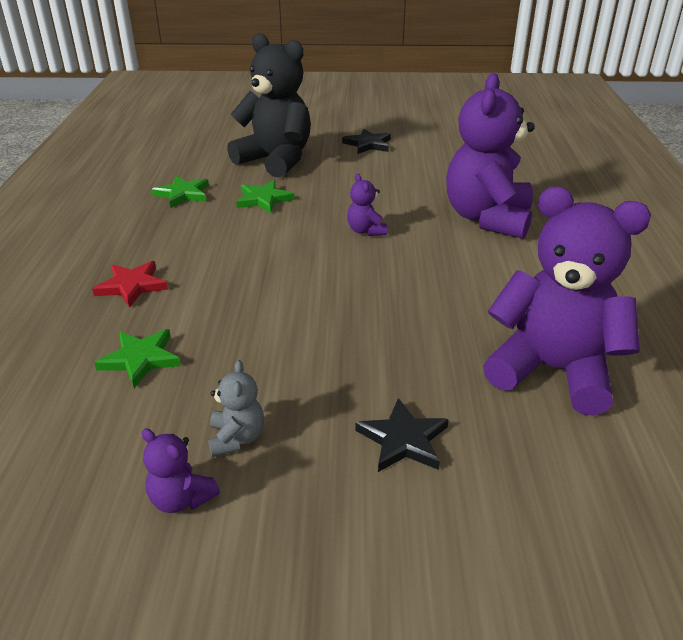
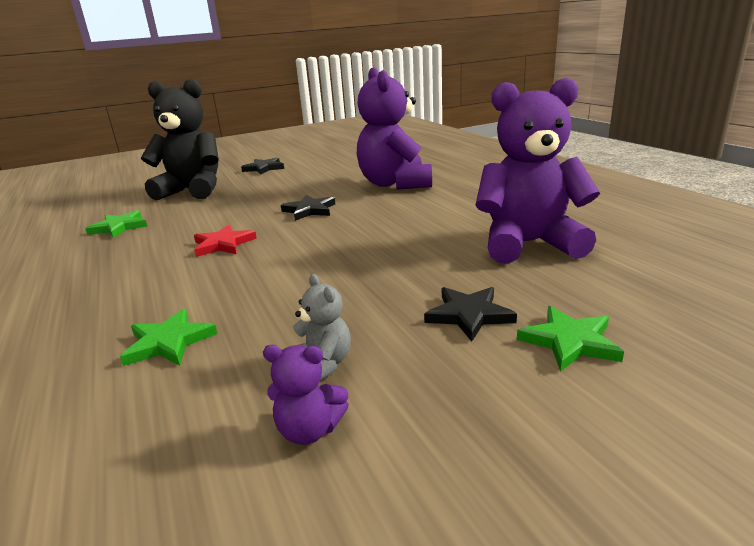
camera: 25 degrees left, 10 degrees down
(132, 286) = (115, 295): red star -> red star (223, 244)
(263, 199) = (202, 213): green star -> green star (569, 341)
(366, 231) = (309, 210): purple teddy bear -> black star

